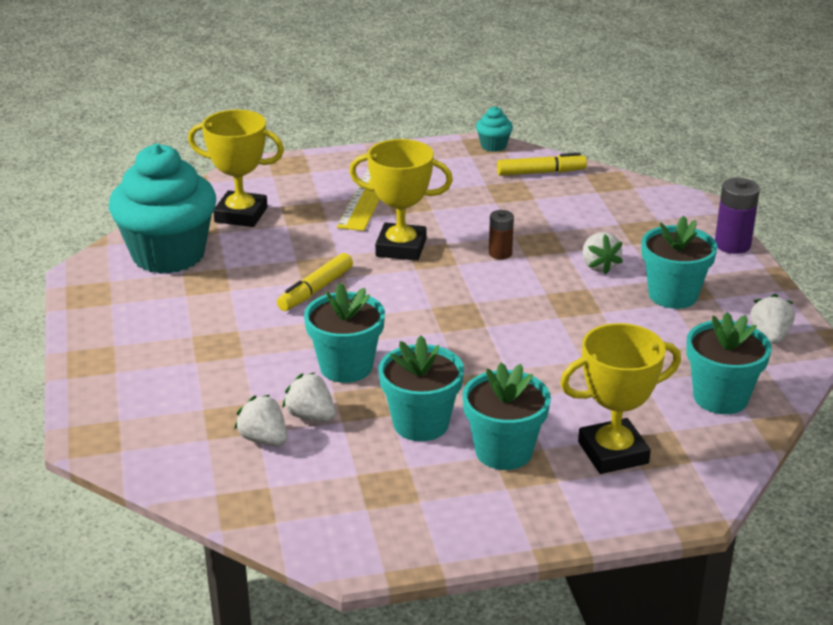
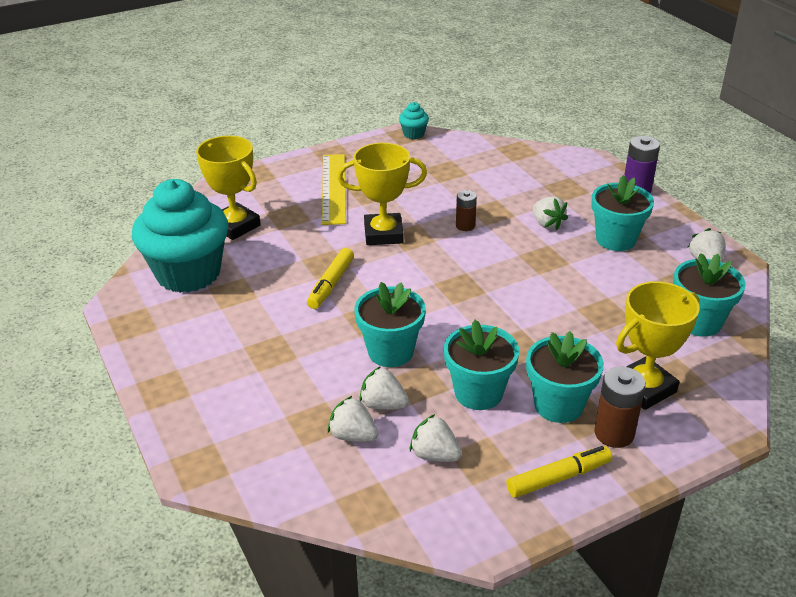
camera: 15 degrees left, 5 degrees up
(241, 215) = (235, 226): yellow trophy -> yellow trophy turned 45 degrees clockwise
(340, 473) = (434, 455): none -> white strawberry
(541, 172) = (462, 151): yellow marker -> yellow marker (558, 478)
(550, 490) = (614, 433): none -> brown battery

